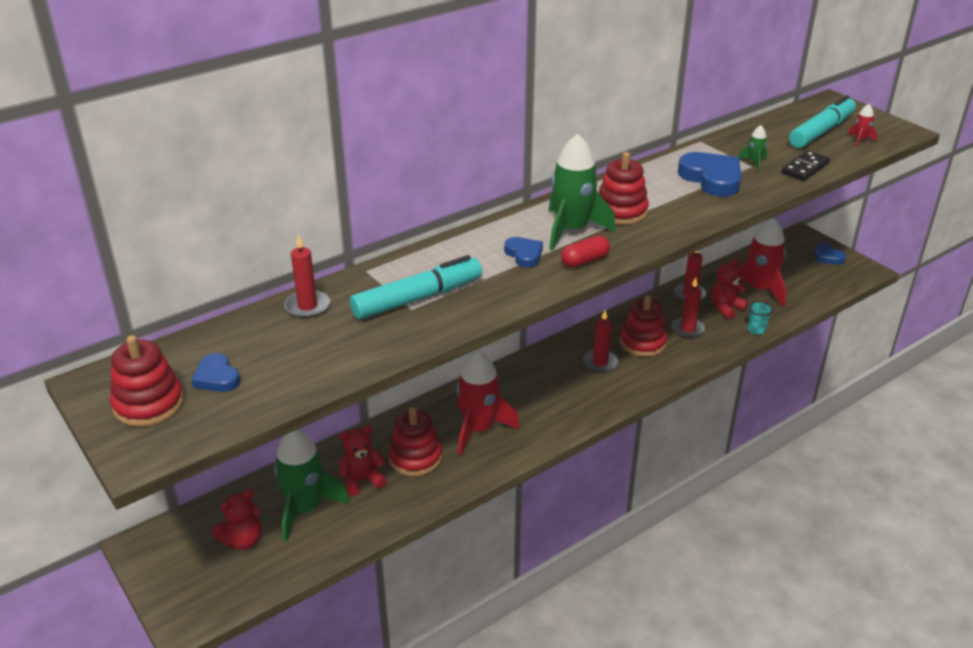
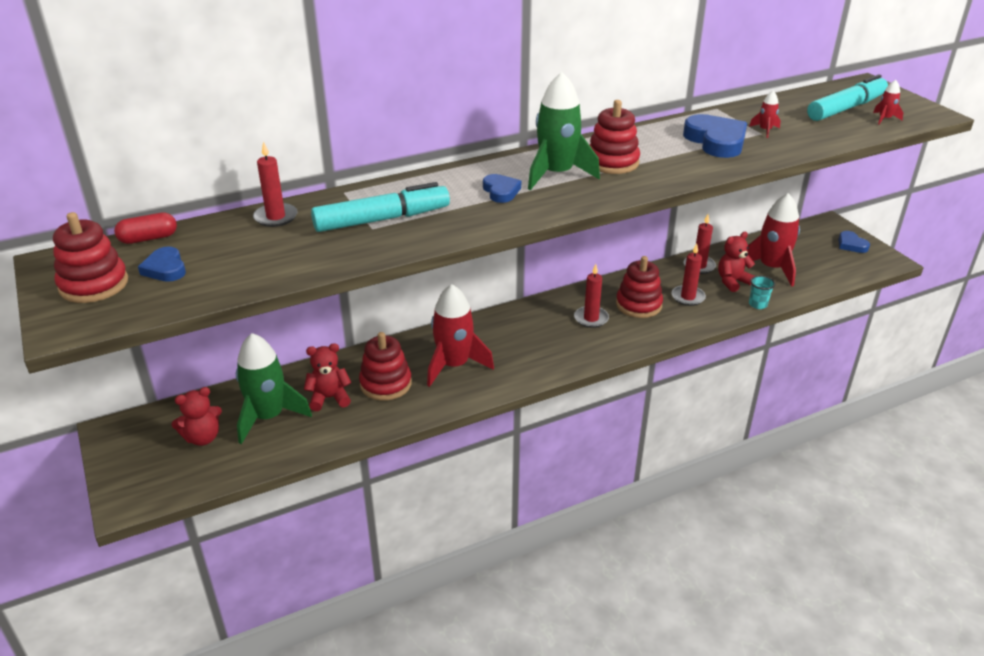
camera: 10 degrees right, 0 degrees up
(585, 261) = (559, 202): red capsule -> red capsule (148, 238)
(754, 162) = (765, 130): green rocket -> red rocket
(805, 168) = (817, 139): black domino -> none

